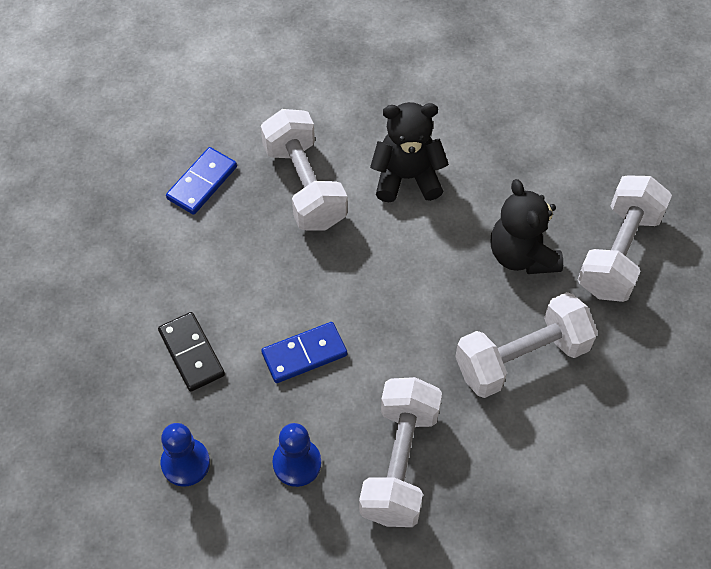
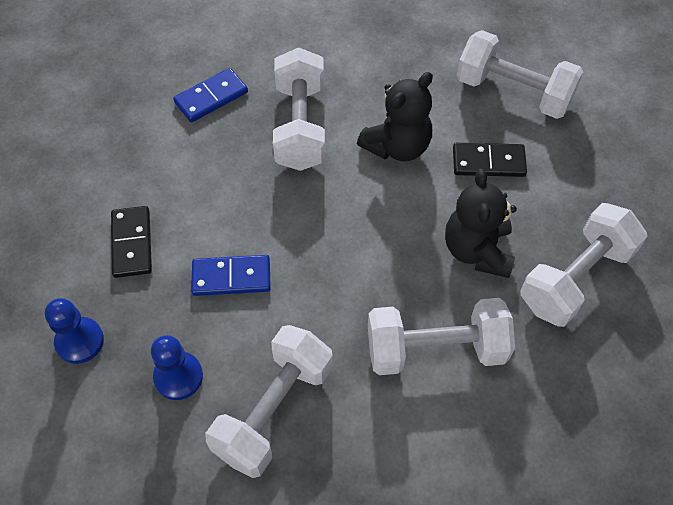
camera: 20 degrees right, 0 degrees up
(407, 177) = (397, 146): black teddy bear -> black teddy bear turned 120 degrees clockwise
(494, 91) = (513, 92): none -> white dumbbell
(498, 167) = (488, 162): none -> black domino

